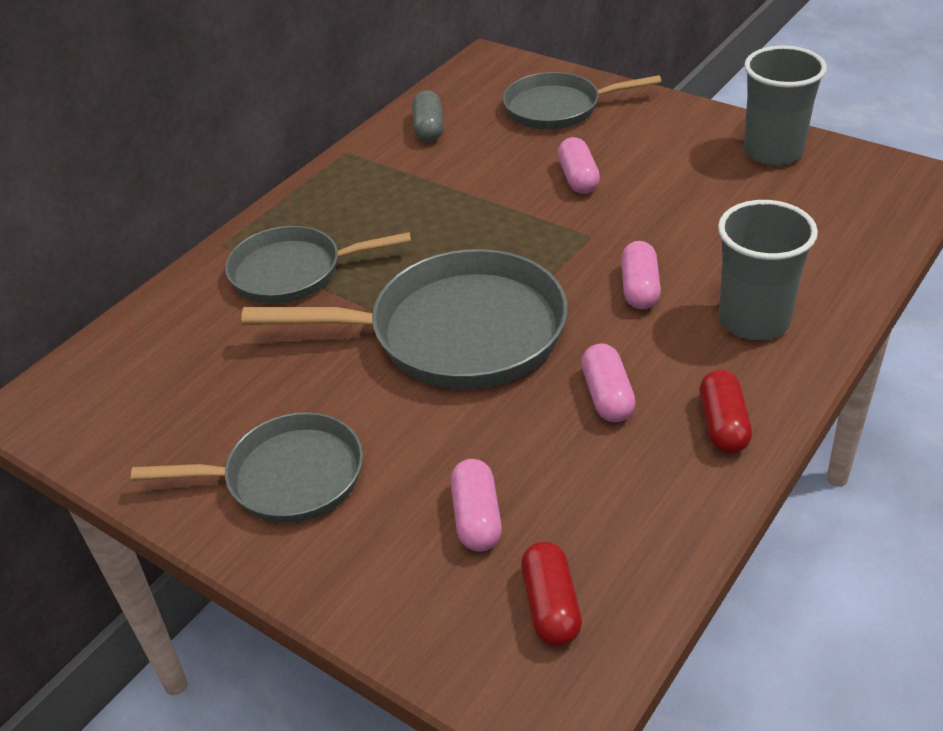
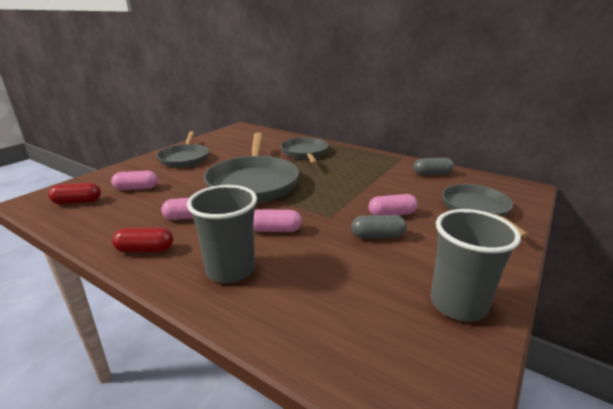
camera: 85 degrees right, 15 degrees down
(643, 194) = (377, 236): none -> grey capsule

